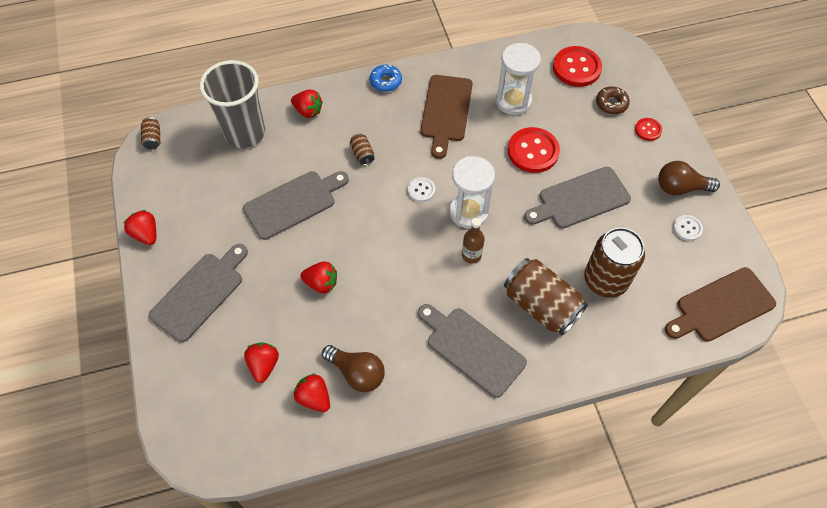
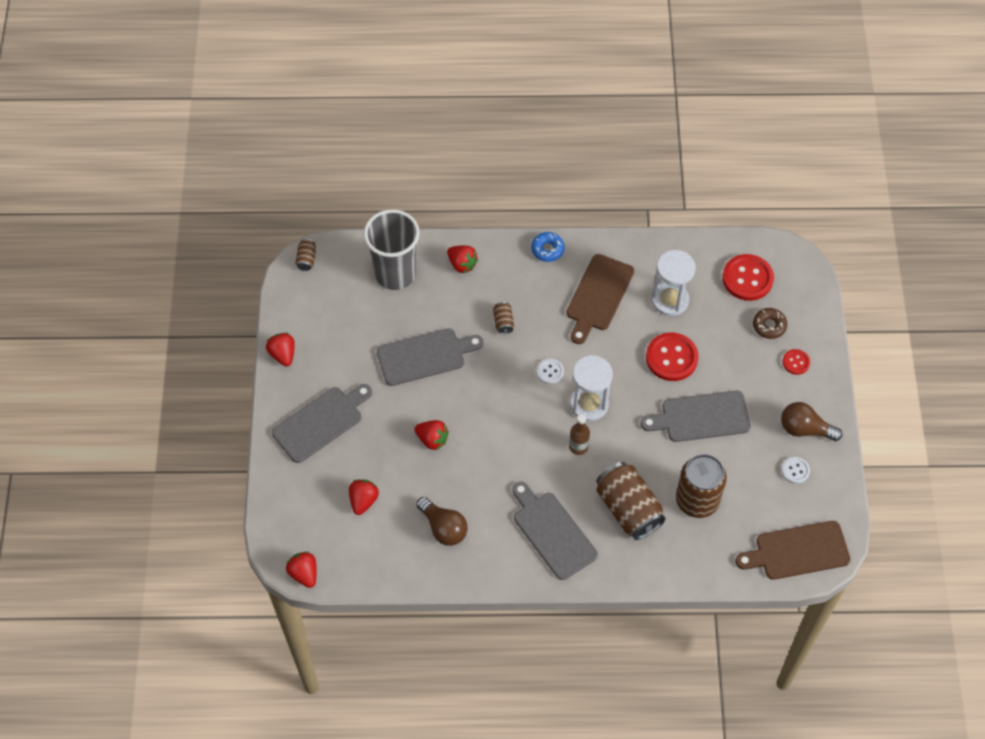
camera: 15 degrees right, 0 degrees up
(314, 398) = (400, 539): red strawberry -> red strawberry (304, 573)

